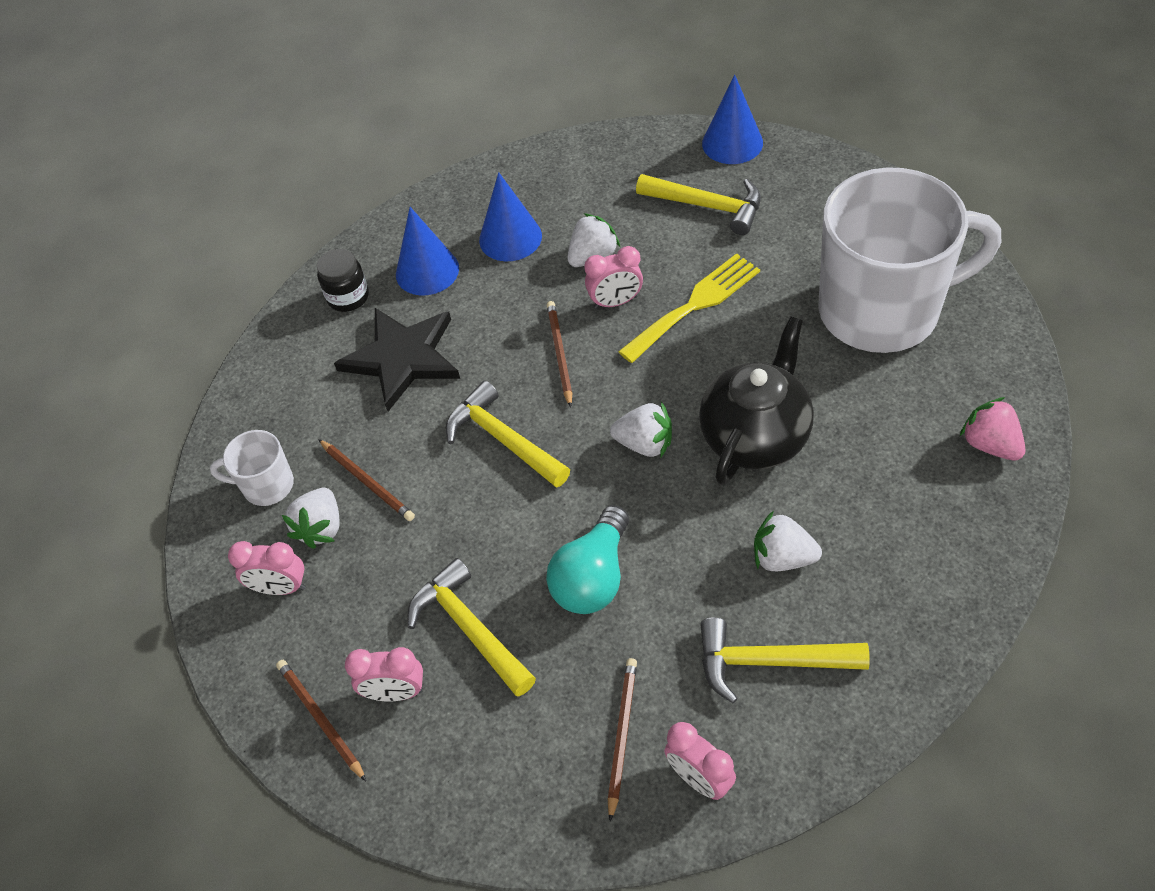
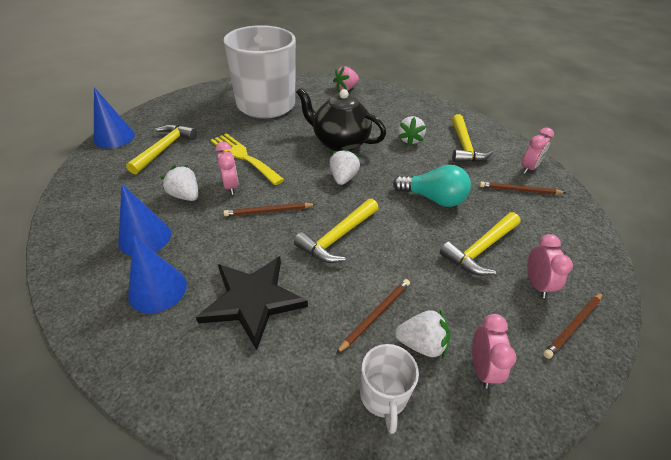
camera: 100 degrees left, 10 degrees down
(348, 297) = (165, 350): black jar -> none

